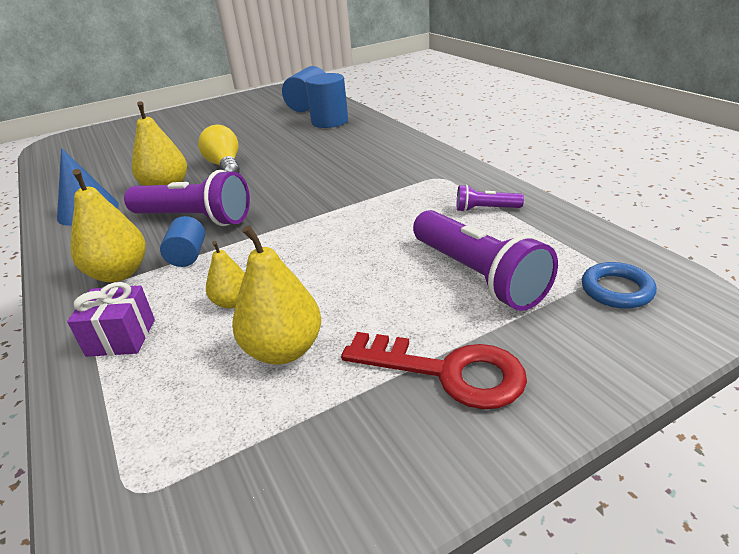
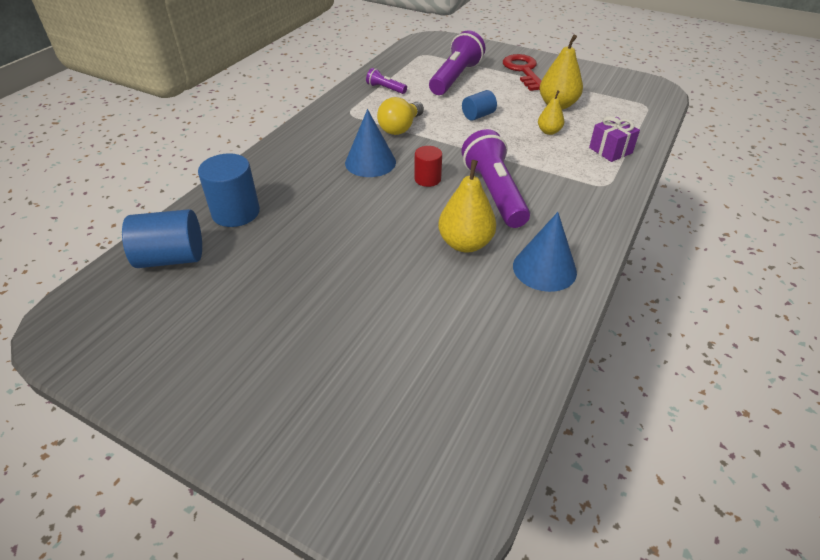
camera: 125 degrees left, 10 degrees up
(119, 273) = (579, 186): yellow pear -> none
(188, 256) = (534, 169): blue cylinder -> blue cylinder (478, 115)
(225, 166) = (394, 231): yellow light bulb -> yellow light bulb (400, 128)
(264, 192) = (427, 179): none -> red cylinder
(328, 172) = (370, 162): none -> blue cone
(485, 209) = (385, 89): purple flashlight -> purple flashlight turned 150 degrees clockwise
(616, 290) = (436, 51): blue ring -> none

